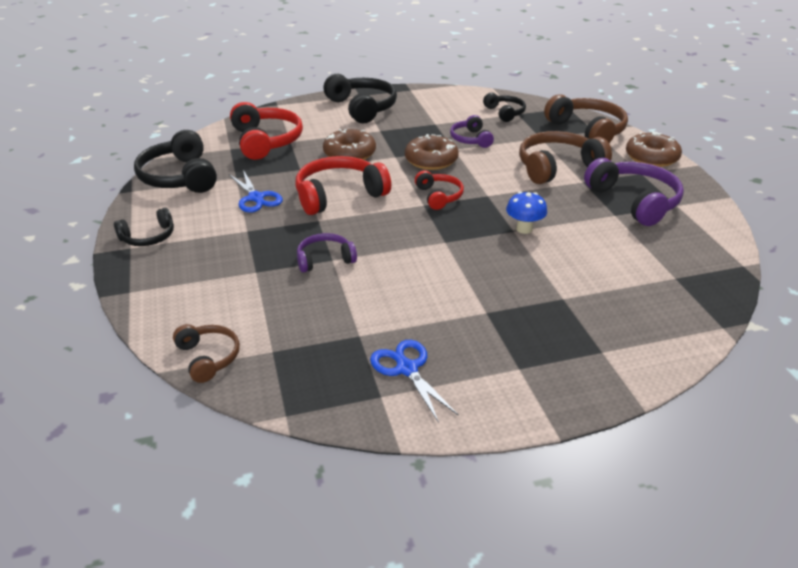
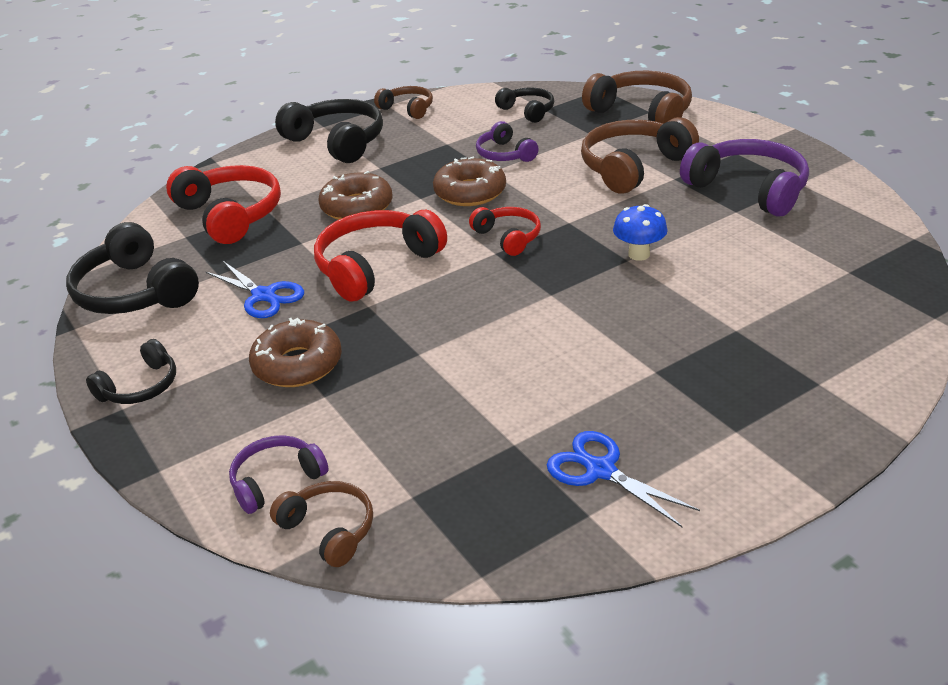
camera: 15 degrees left, 0 degrees up
(325, 259) = (409, 356): purple headphones -> purple headphones (276, 480)
(422, 95) = (407, 109): none -> brown headphones
(651, 157) = (737, 130): brown donut -> brown donut (297, 364)

